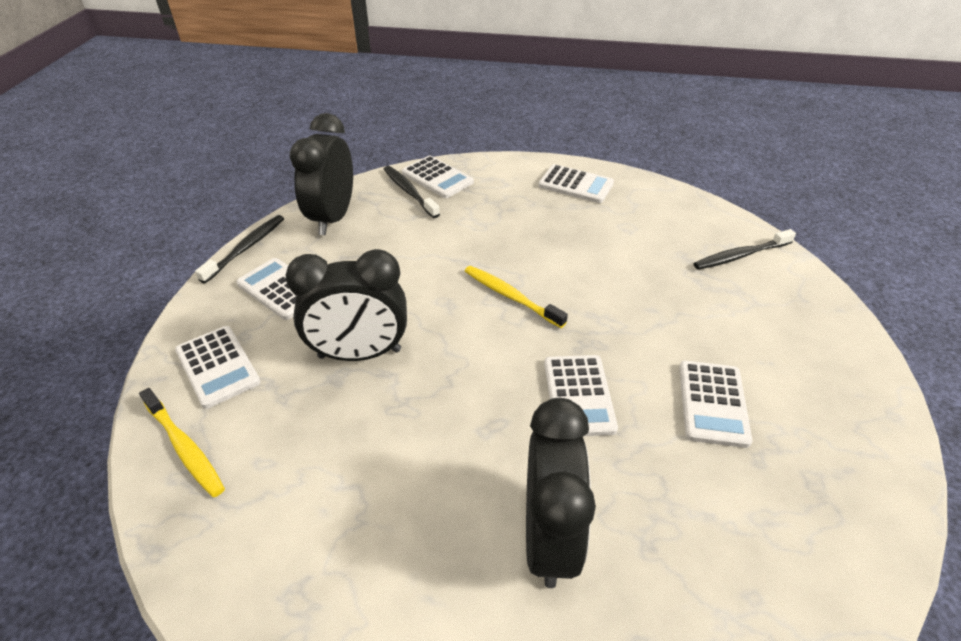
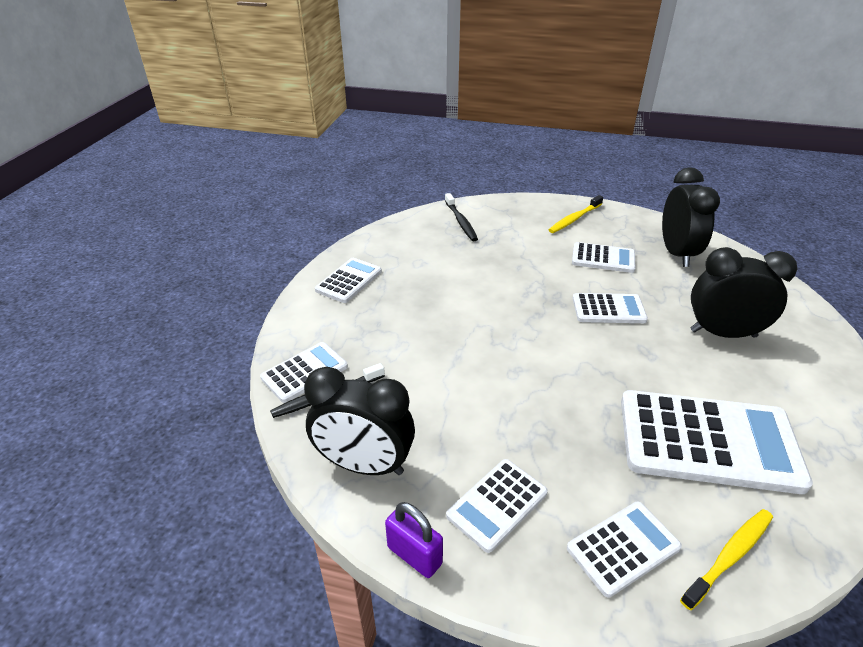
camera: 85 degrees left, 5 degrees down
(246, 248) = (414, 555): black toothbrush -> purple padlock
(332, 463) = (708, 441): none -> white calculator
(359, 354) = (587, 429): black clock -> black clock (677, 253)
(511, 296) = (506, 332): yellow toothbrush -> yellow toothbrush (574, 219)

